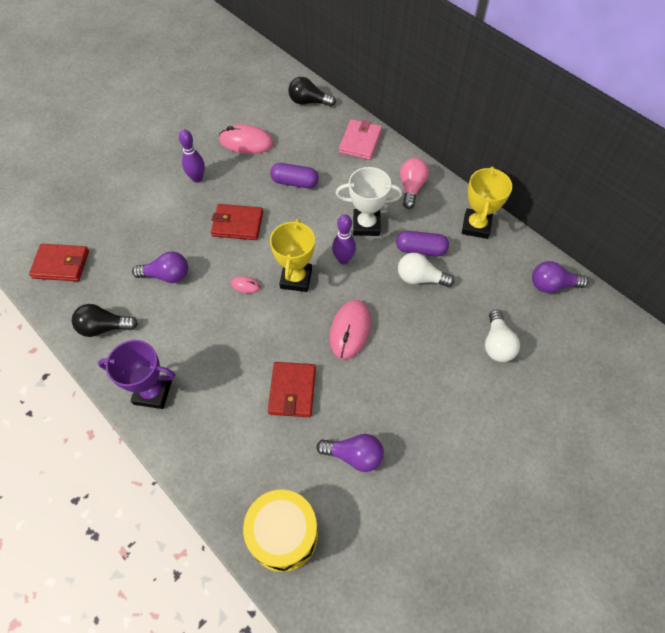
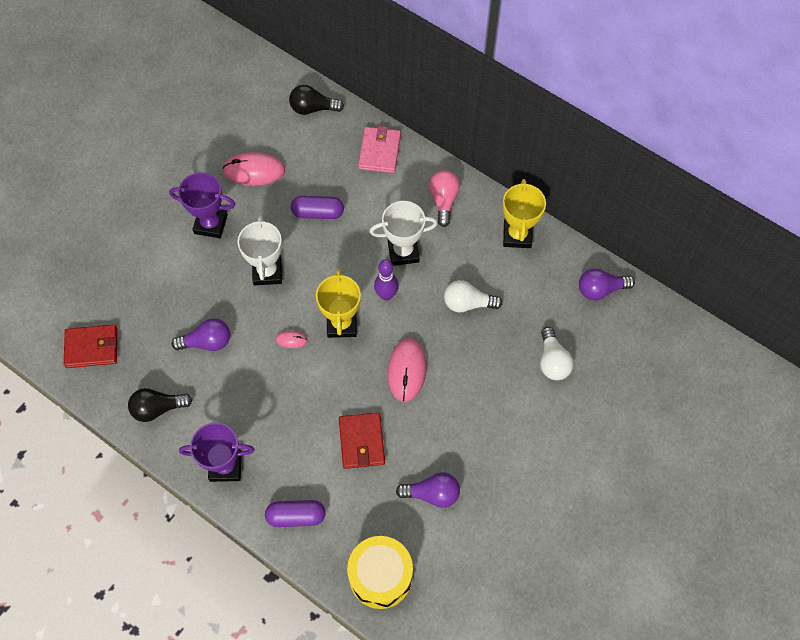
camera: 10 degrees left, 5 degrees up
(197, 178) = (211, 224): purple bowling pin -> purple trophy
(237, 224) = (267, 272): red wallet -> white trophy
(420, 249) = (464, 271): purple capsule -> purple capsule (296, 516)

